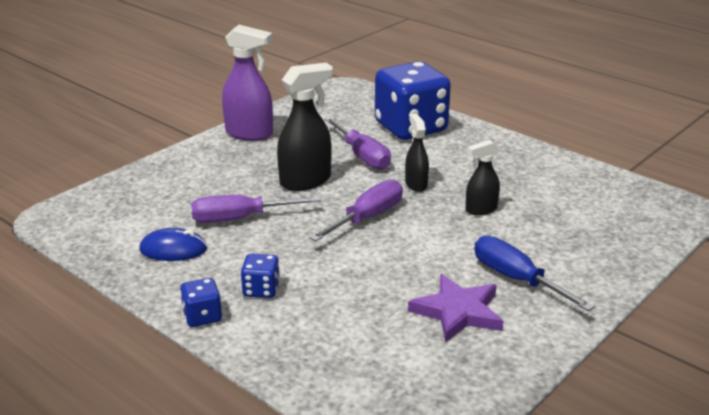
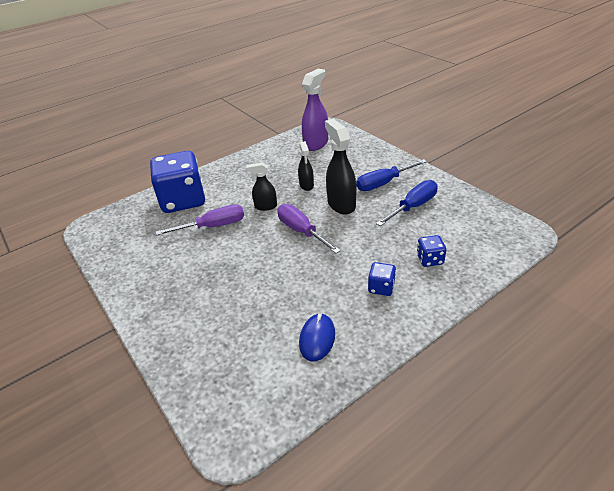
camera: 75 degrees left, 10 degrees up
(202, 316) = (411, 320): blue dice -> blue dice (430, 259)
(241, 218) = (281, 296): purple screwdriver -> none
(249, 133) = (138, 287): purple spray bottle -> purple spray bottle (316, 144)
(306, 181) = (238, 257): black spray bottle -> black spray bottle (341, 204)
(458, 312) = (413, 207): purple star -> blue screwdriver

